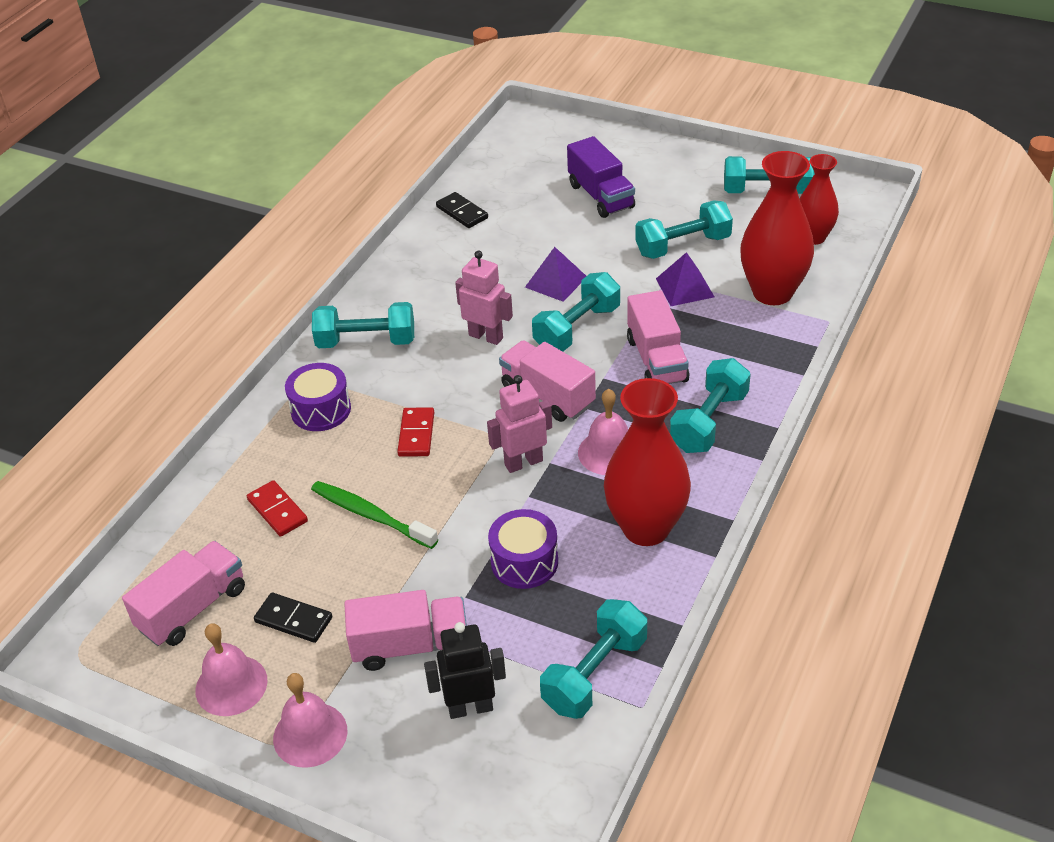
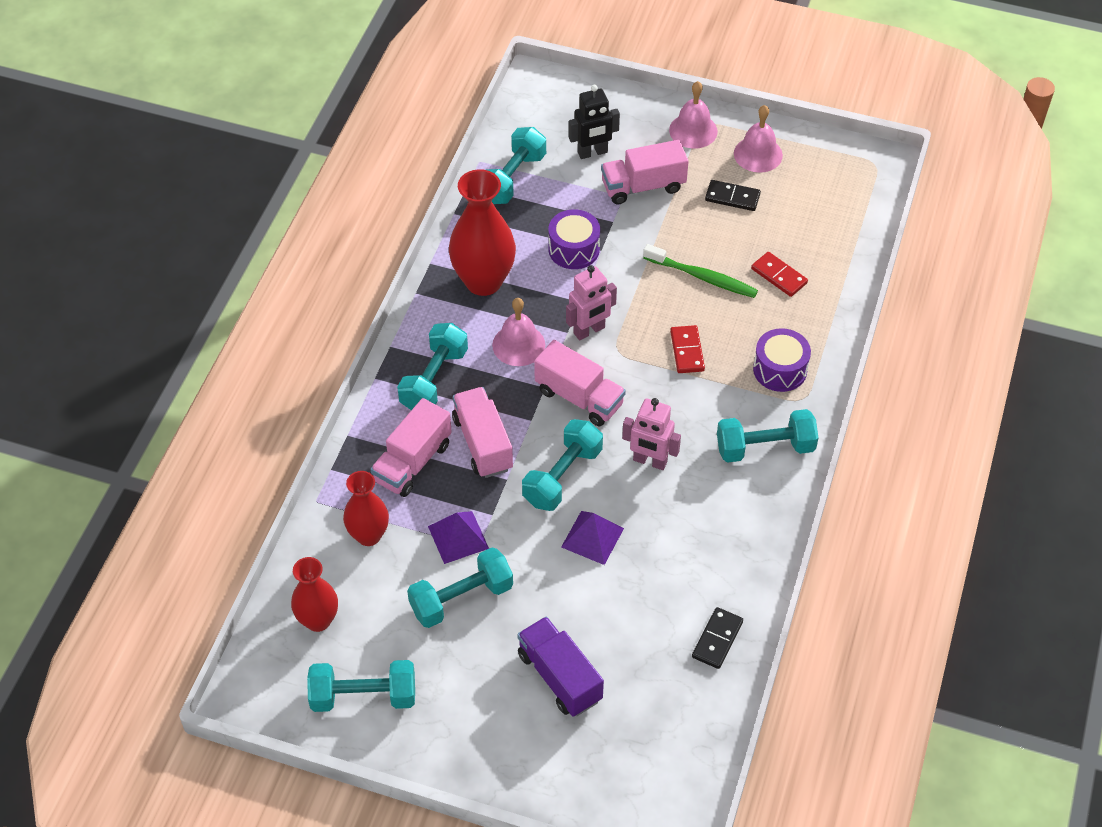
camera: 170 degrees right, 10 degrees up
(193, 608) = (809, 200): pink truck -> pink truck (412, 462)
(462, 212) = (717, 639): black domino -> black domino turned 75 degrees clockwise
(772, 292) = (368, 535): red vase -> red vase, size x0.62

